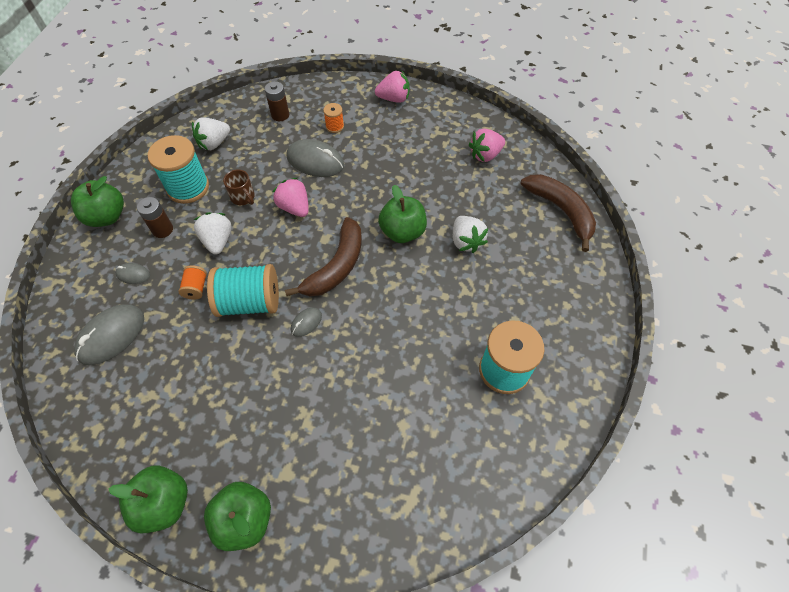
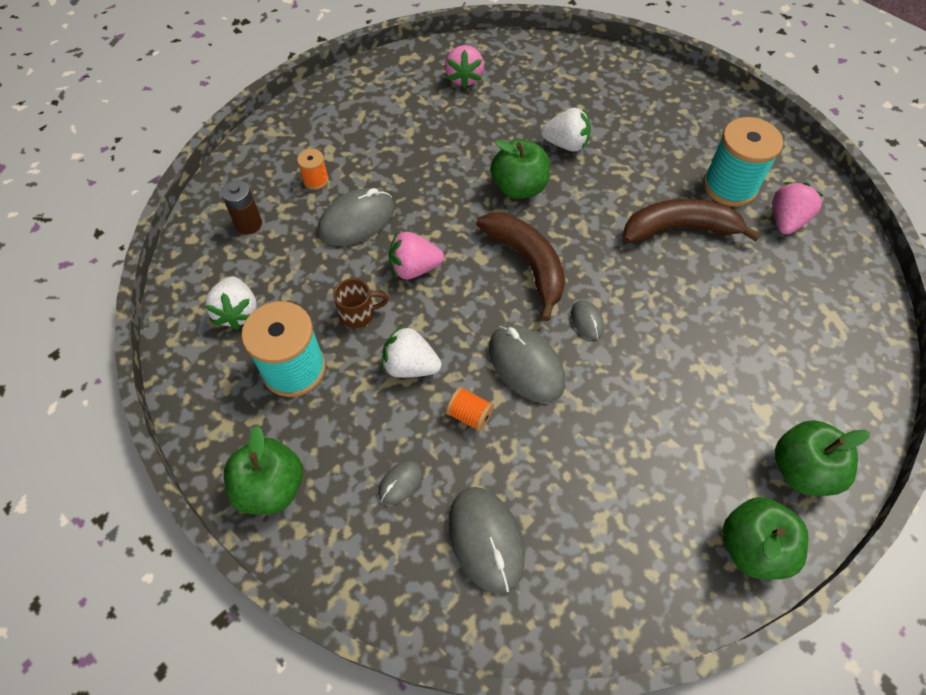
camera: 60 degrees left, 0 degrees up
(162, 230) = (347, 423): brown battery -> none
(250, 302) = (526, 365): turquoise spool -> grey mouse
(394, 99) = (319, 111): pink strawberry -> pink strawberry (786, 220)
(561, 211) = (575, 61): brown banana -> brown banana (679, 229)

